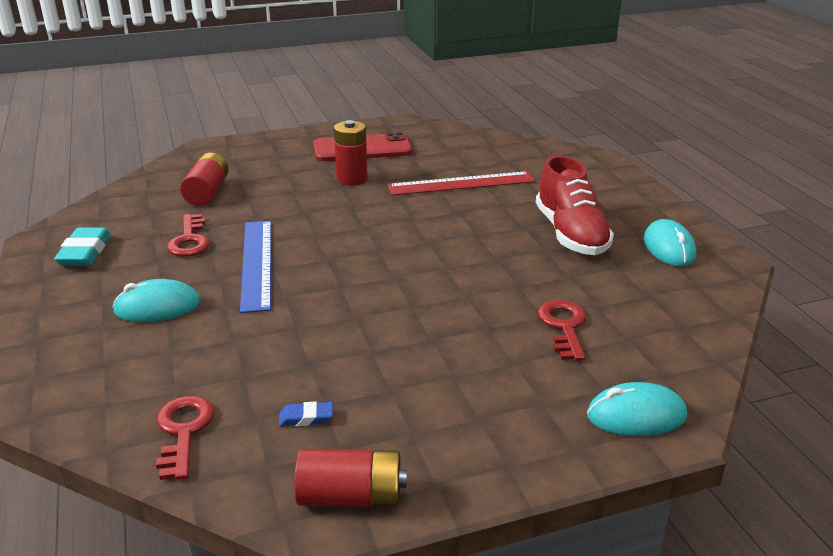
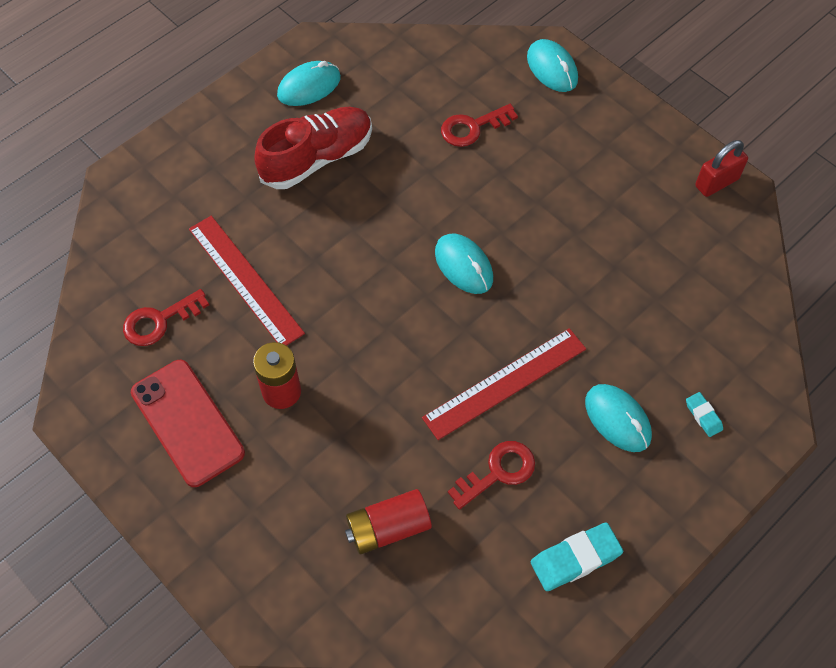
camera: 115 degrees left, 30 degrees up
(97, 357) = (703, 416): none -> turquoise eraser
(183, 431) = (731, 301): red key -> red key (159, 321)
(256, 263) = (505, 383): blue ruler -> red ruler
(306, 418) = (670, 238): blue eraser -> none
(351, 497) = (716, 182): red battery -> red padlock
(391, 275) = (463, 266): none -> turquoise mouse

